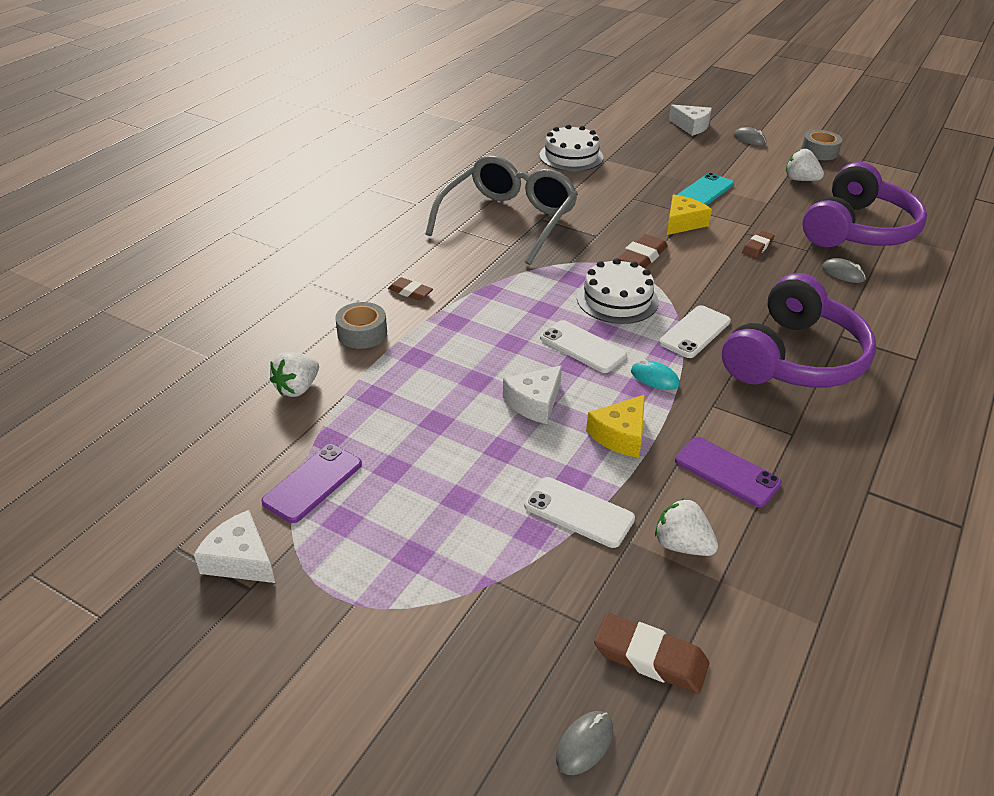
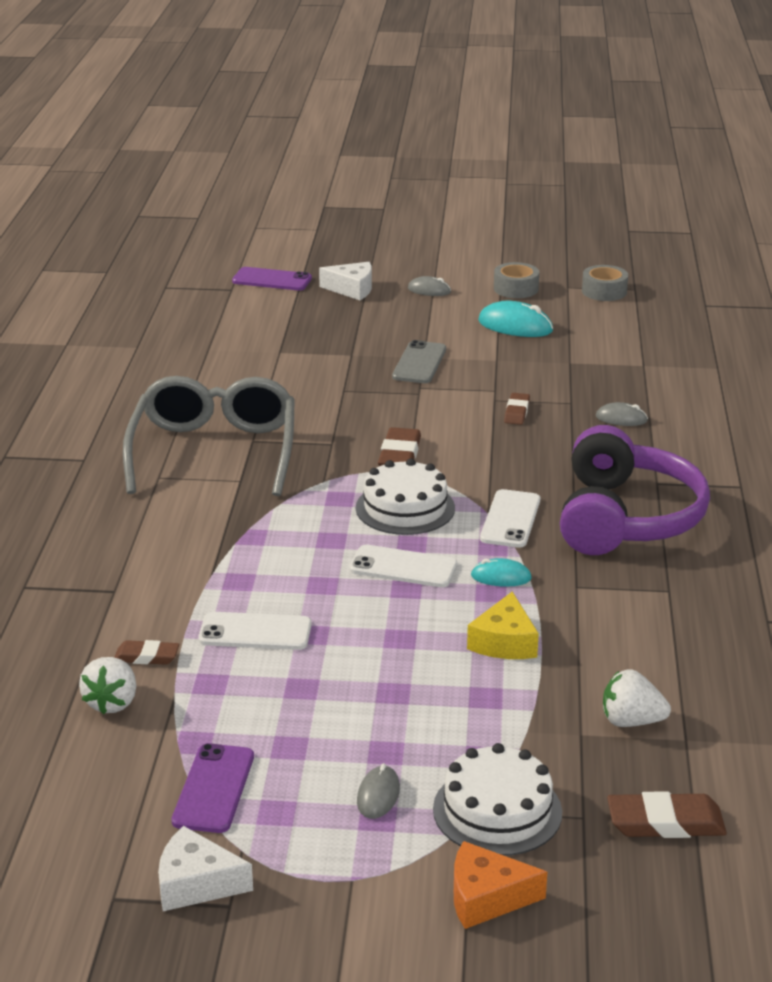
camera: 25 degrees left, 10 degrees down
(362, 333) = (140, 623): grey tape -> grey tape (604, 291)
(410, 292) = (160, 563): brown eraser -> brown eraser (146, 657)
(447, 667) = (486, 897): none -> orange cheese
(535, 402) = (393, 637): white cheese -> none
(571, 156) = (233, 357): white cake -> white cake (497, 810)
(579, 512) = (514, 725): white phone -> white phone (255, 632)
(584, 744) = (655, 909): grey mouse -> grey mouse (378, 795)
(682, 223) = (419, 405): yellow cheese -> none
(705, 191) = (419, 363): turquoise phone -> grey phone
(727, 472) = (630, 644): purple phone -> purple phone (272, 280)
(800, 180) = (515, 326): white strawberry -> turquoise mouse
(857, 230) = (608, 368): purple headphones -> none

